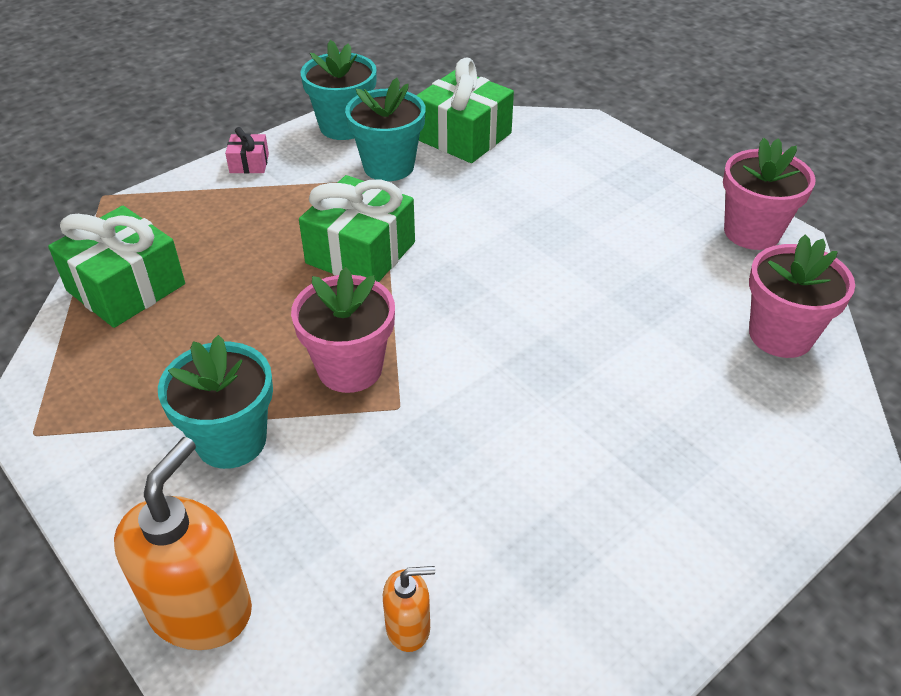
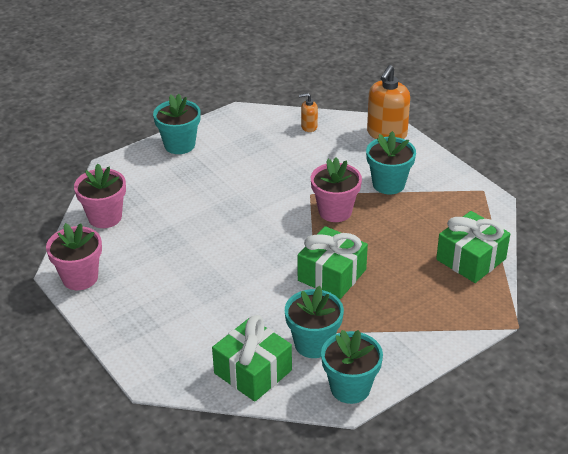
camera: 175 degrees left, 5 degrees down
(249, 163) = (419, 352): pink gift -> none
(726, 537) = (179, 145): none -> turquoise flower pot

